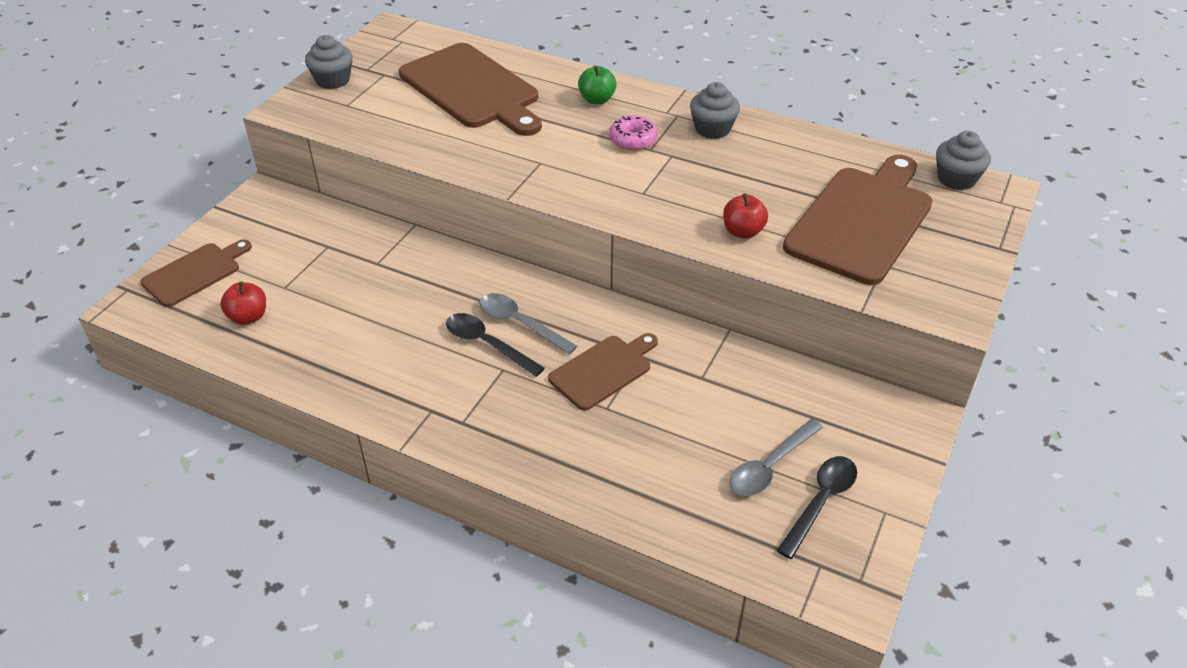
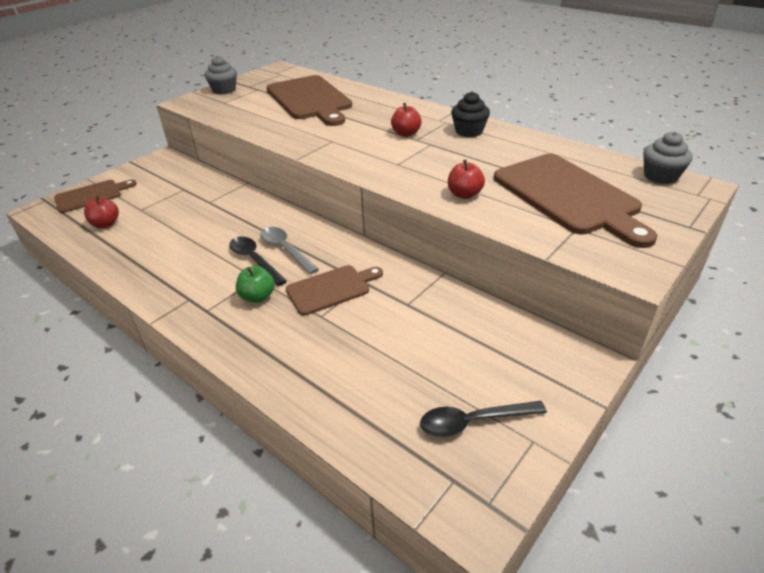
camera: 15 degrees right, 5 degrees down
(597, 100) = (392, 110): green apple -> green apple (257, 297)
(633, 140) = (406, 133): pink donut -> red apple
(712, 129) = (469, 131): grey cupcake -> black cupcake
(770, 466) = (438, 382): grey spoon -> none
(820, 502) = (473, 421): black spoon -> black spoon turned 150 degrees counterclockwise
(862, 221) = (568, 196): brown cutting board -> brown cutting board turned 105 degrees clockwise

